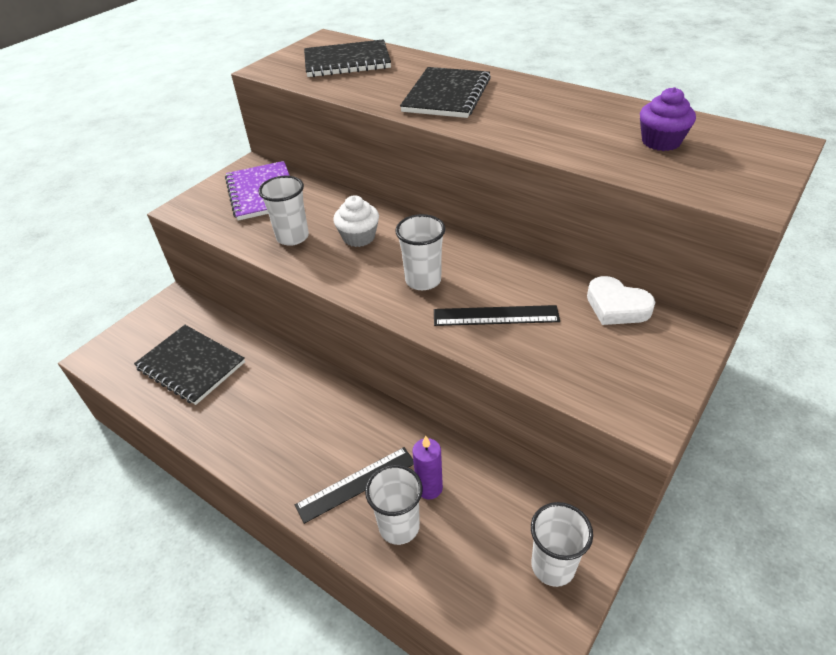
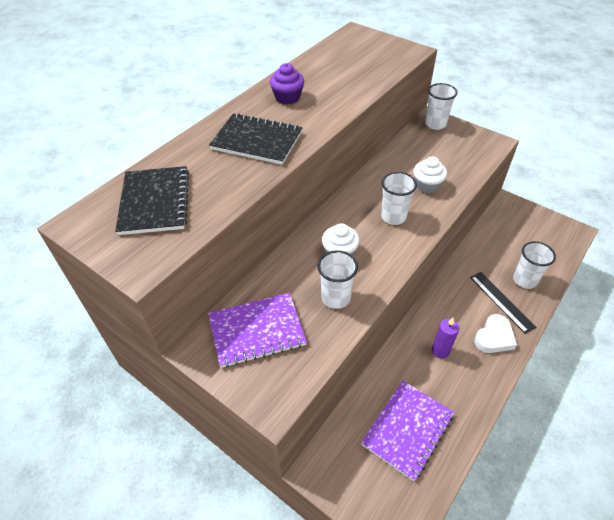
camera: 90 degrees left, 5 degrees up
(191, 365) = (407, 429): black notebook -> purple notebook
(429, 488) = (496, 266): purple candle -> purple candle (440, 351)
(495, 316) = (427, 185): black ruler -> white cupcake
(553, 566) = (529, 220): white cup -> white cup (435, 124)
(616, 306) = (414, 139): white heart -> white heart (494, 337)
(661, 142) = (348, 64): purple cupcake -> purple cupcake (287, 97)

